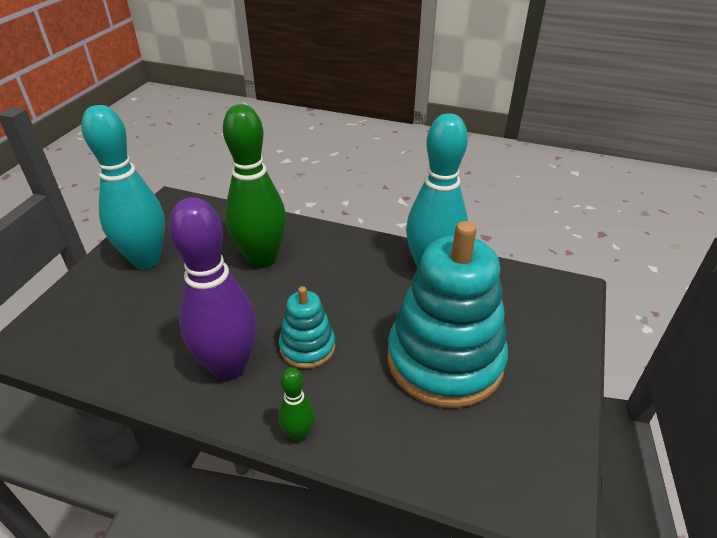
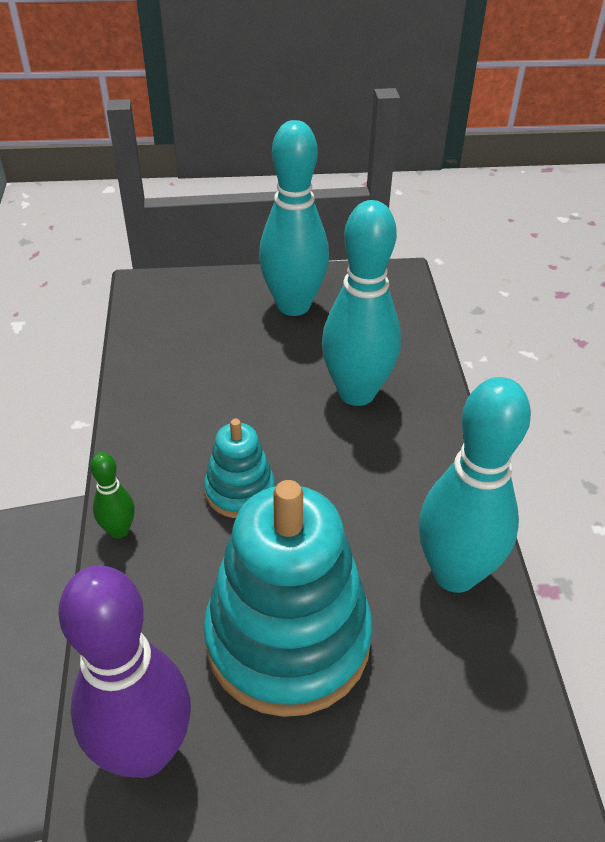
camera: 65 degrees right, 5 degrees up
(229, 367) = (180, 437): purple bowling pin -> purple bowling pin (145, 751)
(262, 259) = (356, 393): green bowling pin -> turquoise bowling pin

